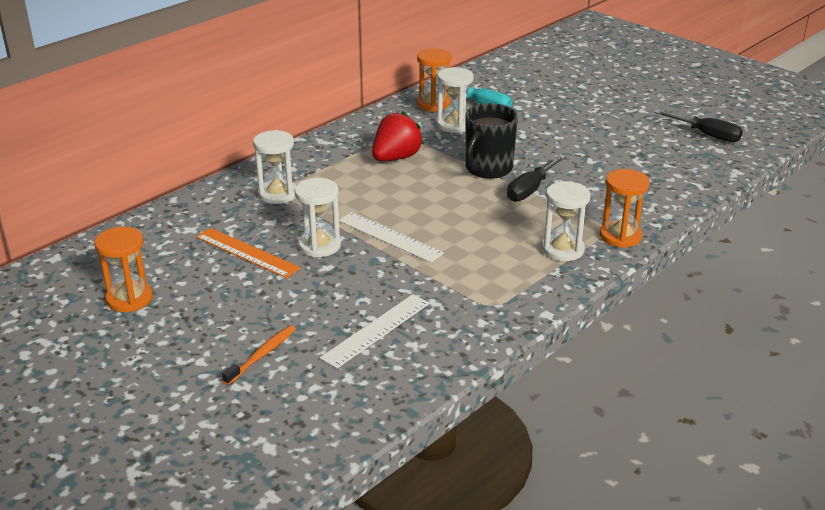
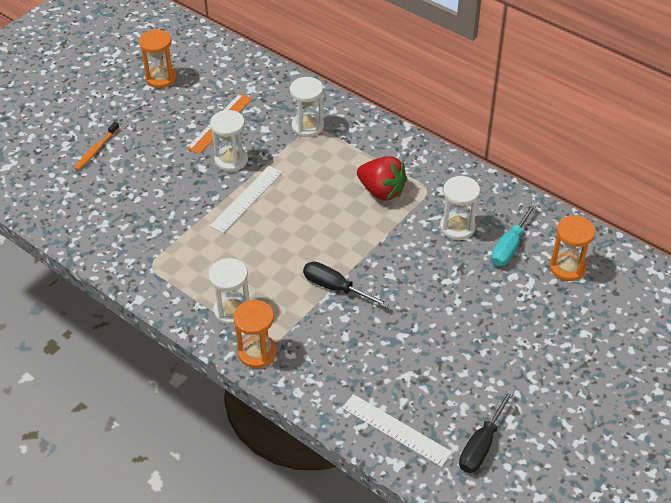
camera: 85 degrees right, 15 degrees up
(262, 355) = (96, 150): orange toothbrush -> orange toothbrush turned 90 degrees clockwise
(376, 330) = (121, 203): white ruler -> white ruler (396, 429)
(433, 104) = (501, 209): orange hourglass -> orange hourglass (567, 267)
(488, 169) = (371, 256): black mug -> none

